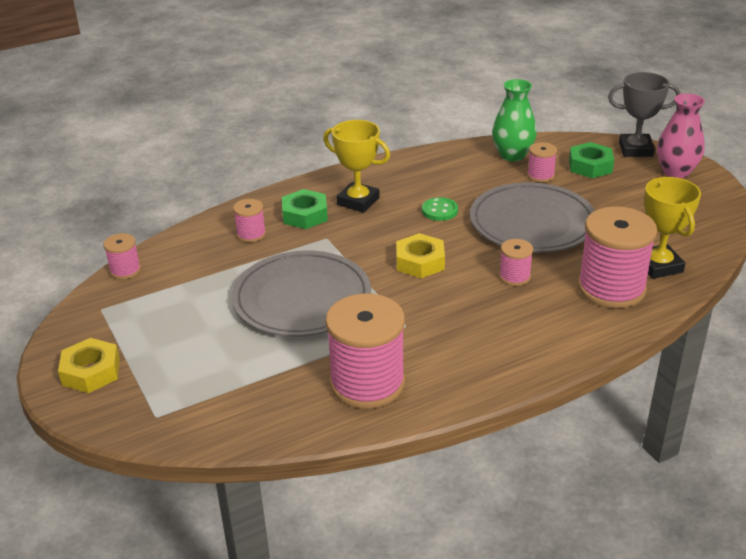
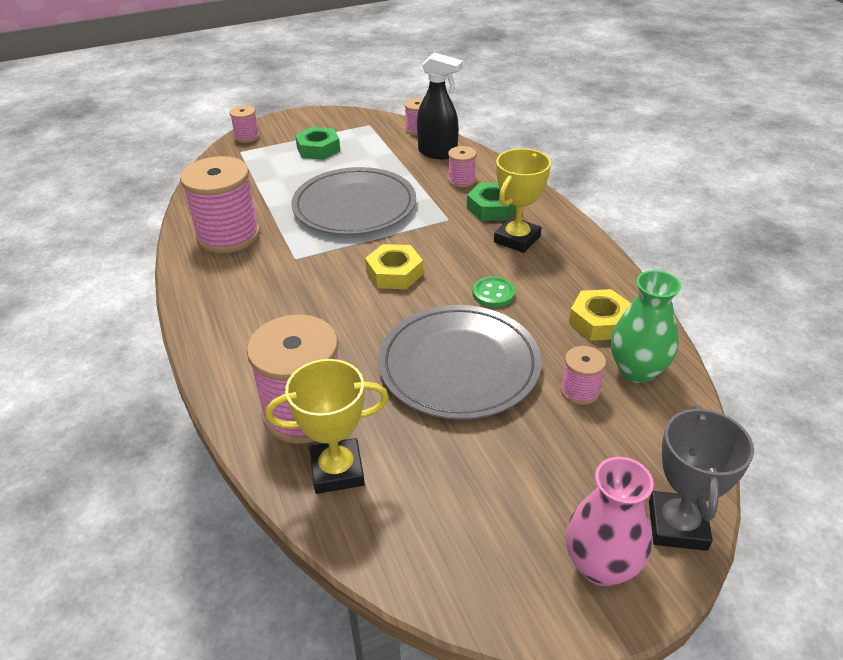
camera: 95 degrees right, 5 degrees up
(91, 372) = (298, 127): yellow nut -> yellow nut (599, 321)
(188, 252) = (438, 153): none -> black spray bottle
(514, 276) = (350, 336): pink spool -> pink spool (247, 137)
(590, 166) = (612, 451): green nut -> green nut (318, 149)

